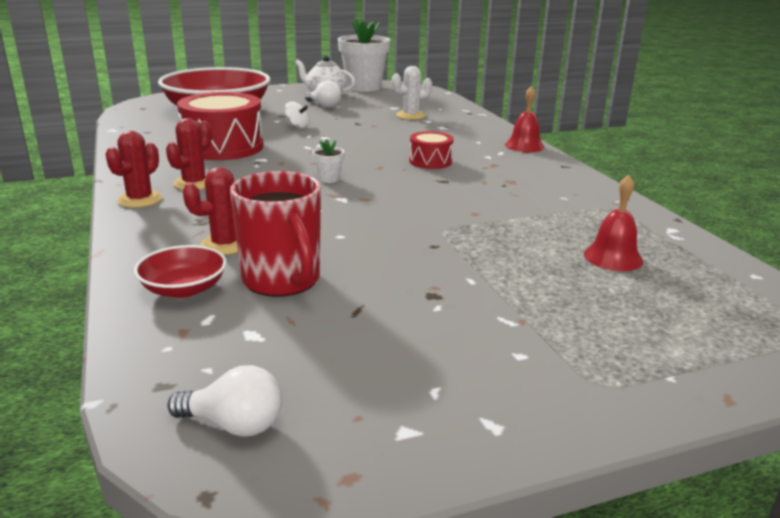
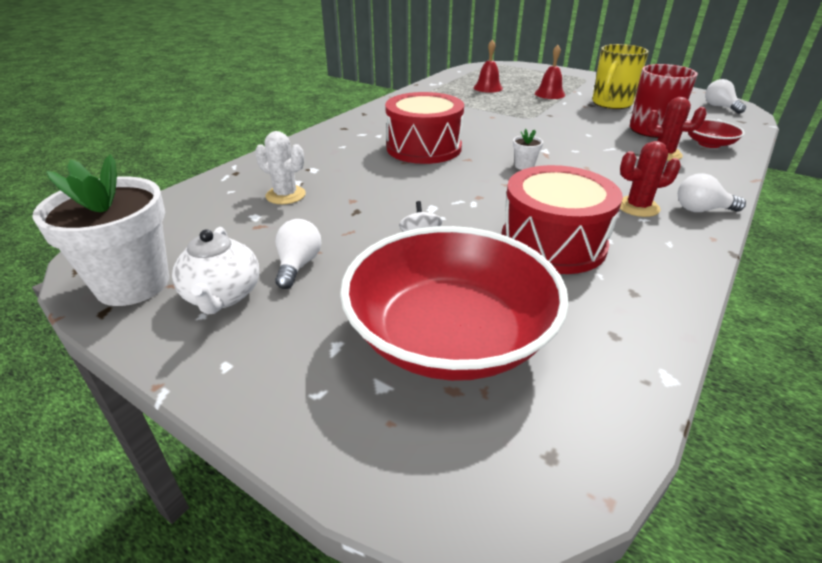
camera: 125 degrees left, 10 degrees up
(140, 200) = (701, 210): red cactus -> white light bulb
(415, 315) = (611, 104): none -> yellow mug
(430, 161) = (424, 148): red drum -> red drum, size x1.92
(524, 146) = (331, 131): red bell -> red bell (549, 94)

